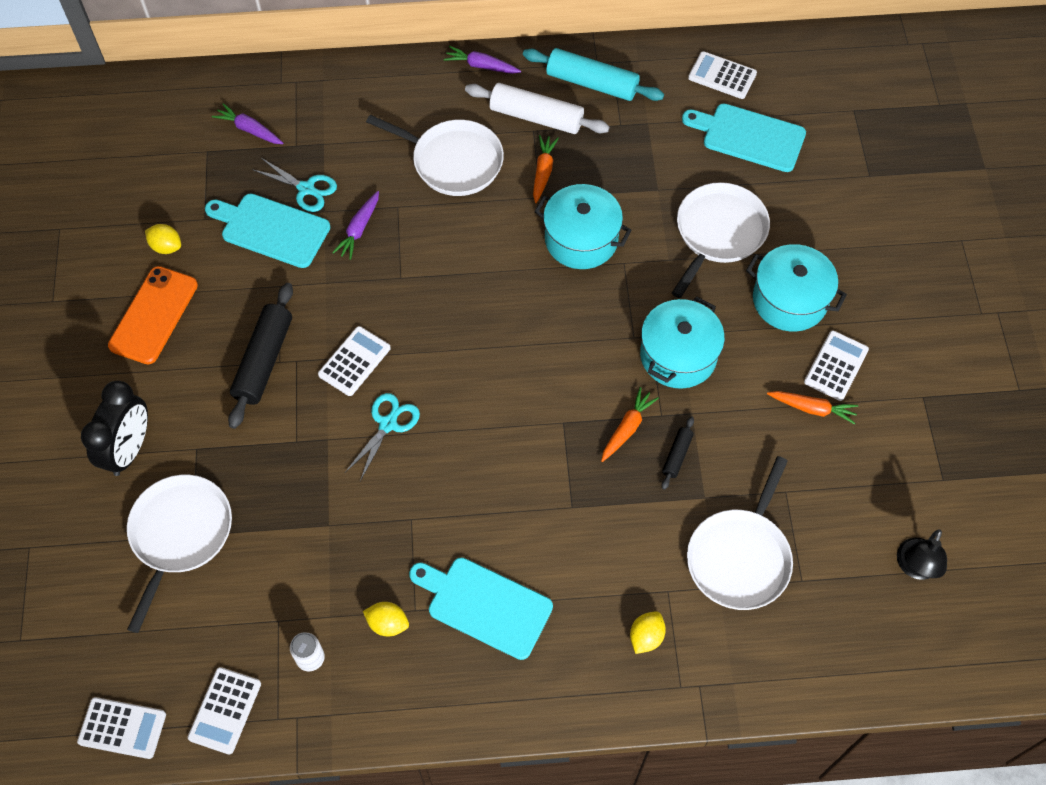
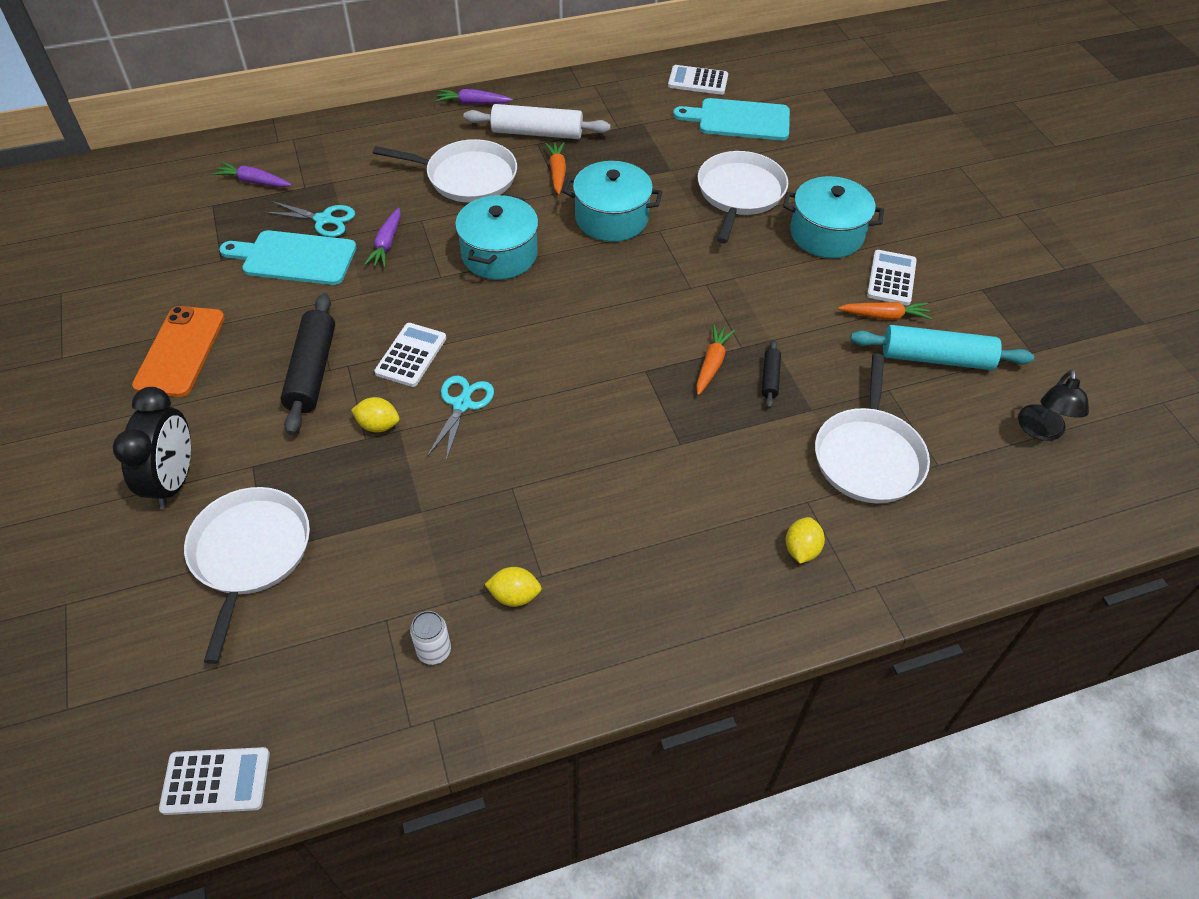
camera: 15 degrees left, 10 degrees down
(166, 247) = (183, 290): yellow lemon -> yellow lemon (378, 425)
(225, 710) = (343, 731): white calculator -> none
(485, 605) = (618, 555): turquoise cutting board -> none
(592, 83) = (581, 102): turquoise rolling pin -> turquoise rolling pin (936, 358)
(678, 355) = (739, 295): turquoise pot -> turquoise pot (499, 254)

